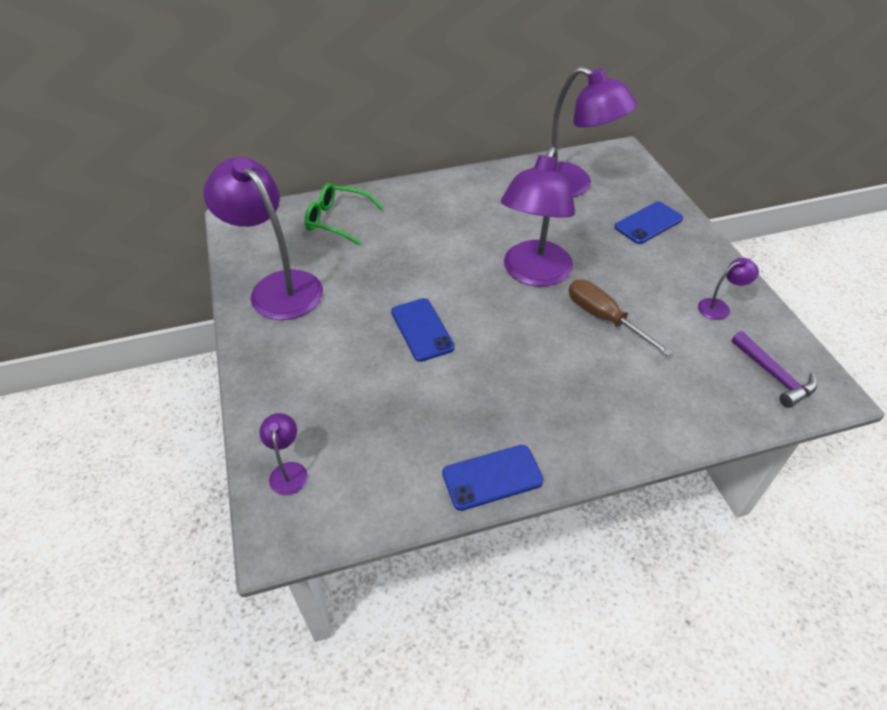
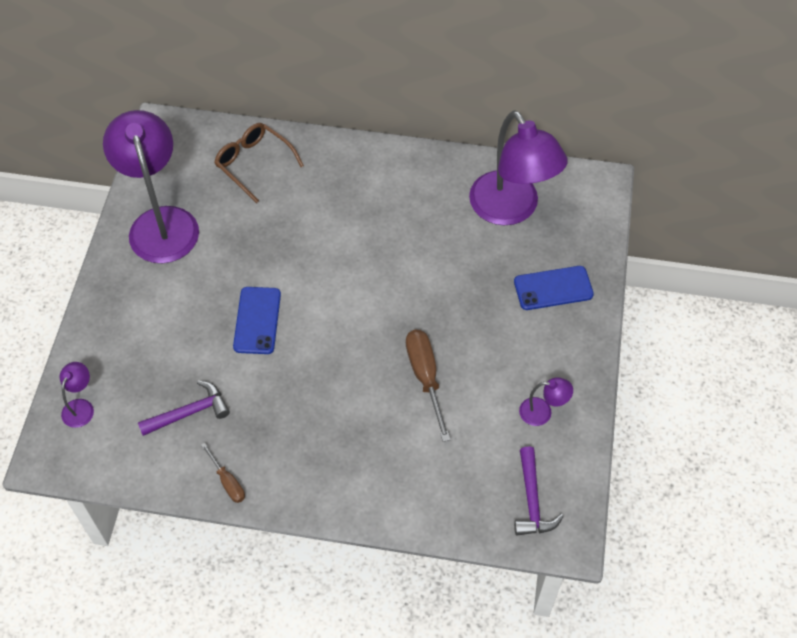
camera: 25 degrees right, 10 degrees up
(337, 220) = (254, 164): green glasses -> brown glasses
(409, 430) = (189, 412): none -> purple hammer
(492, 477) = (227, 482): blue phone -> brown screwdriver
(533, 274) = (395, 302): purple lamp -> none

